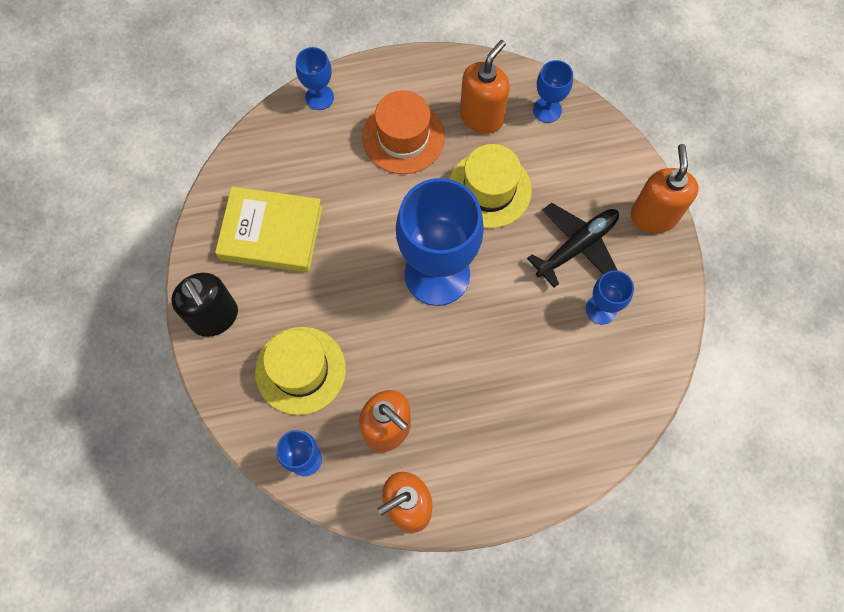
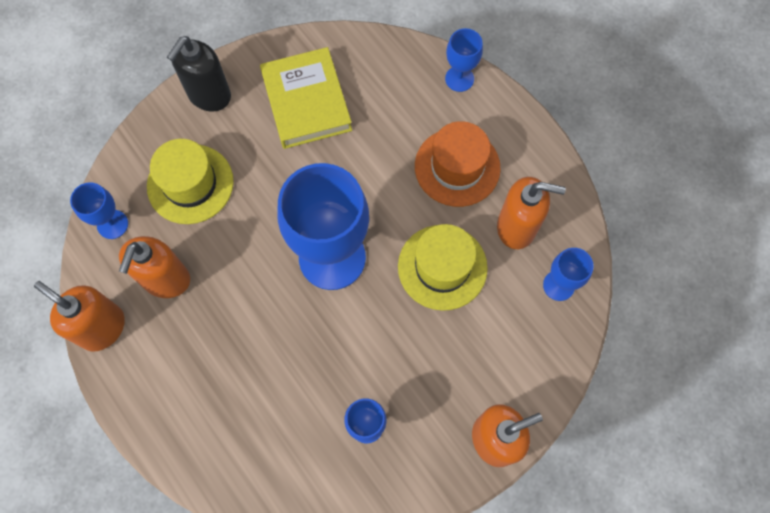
camera: 65 degrees right, 0 degrees up
(577, 246) = (423, 375): black plane -> none

